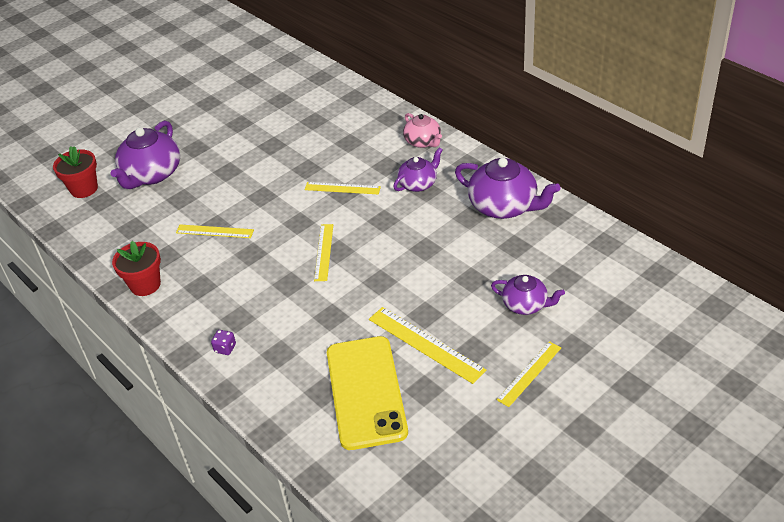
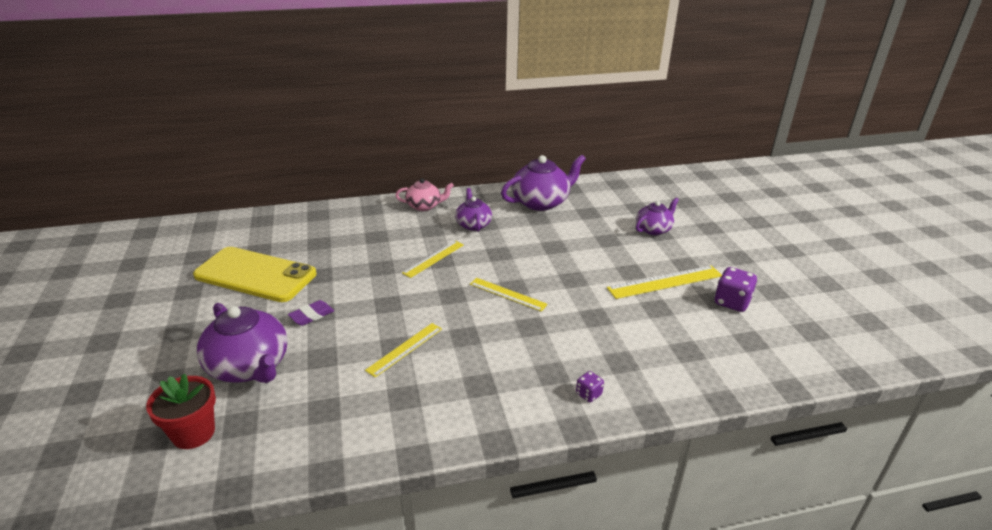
camera: 65 degrees left, 10 degrees down
(145, 285) = (436, 427): red flower pot -> none
(221, 169) = (311, 315): none -> purple eraser
(366, 392) = (701, 328): yellow phone -> yellow phone (255, 275)
(428, 403) = (731, 302): none -> purple dice
(529, 373) = (725, 251): yellow ruler -> none

